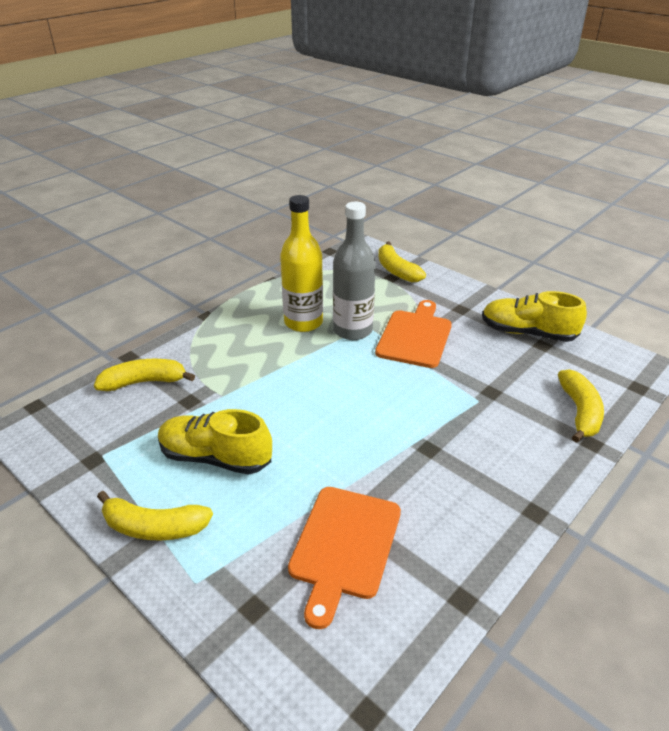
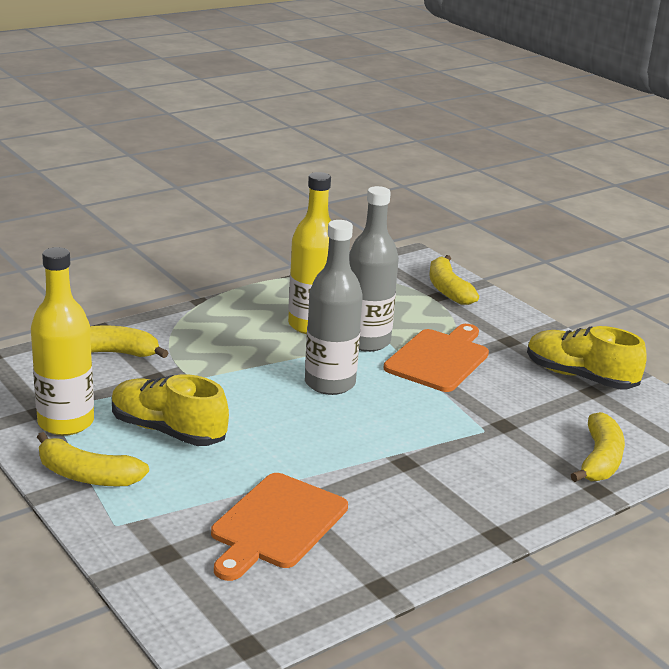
camera: 10 degrees right, 10 degrees down
(120, 468) = (66, 422): none -> yellow bottle
(338, 378) = (330, 383): none -> grey bottle

